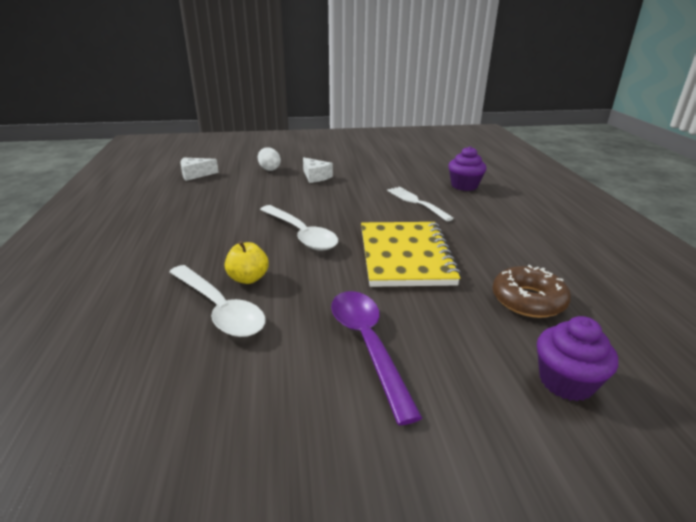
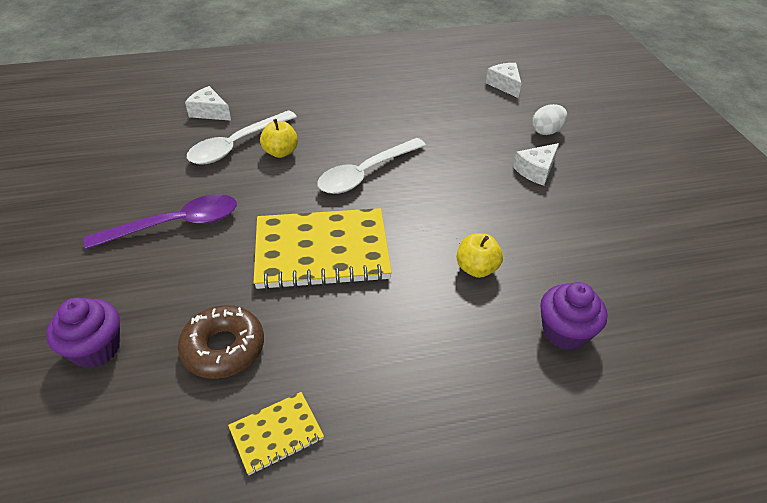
camera: 85 degrees right, 15 degrees up
(121, 338) = (209, 112): none -> white cheese
(417, 202) = (476, 268): white fork -> yellow apple
(590, 274) = (276, 434): none -> yellow notebook

